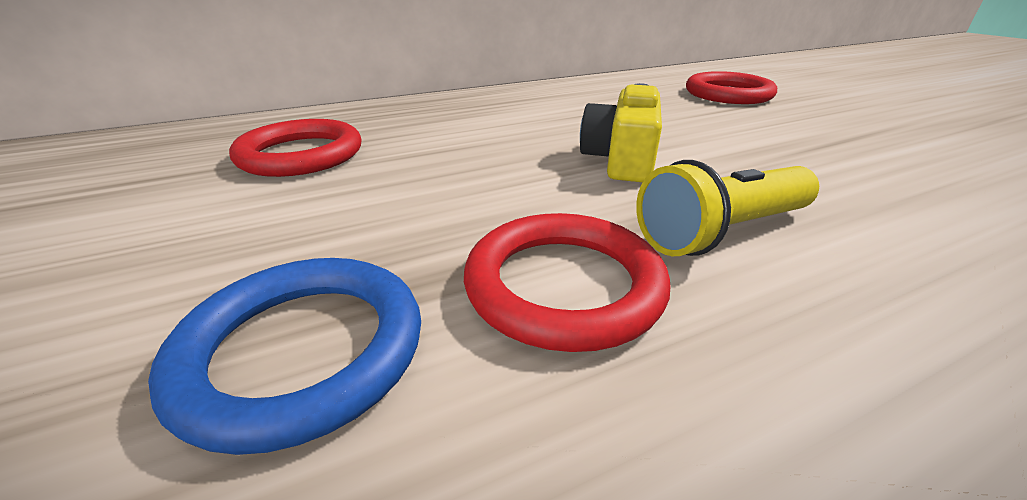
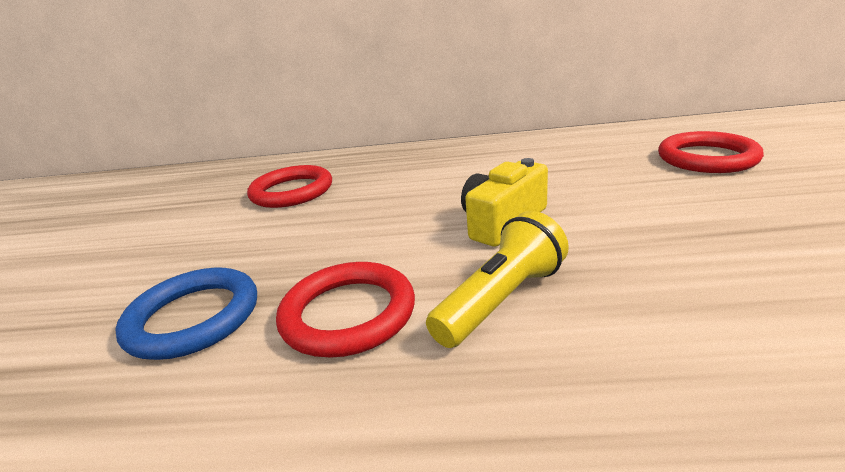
camera: 30 degrees right, 5 degrees down
(721, 232) = (502, 300): yellow flashlight -> yellow flashlight turned 135 degrees clockwise

